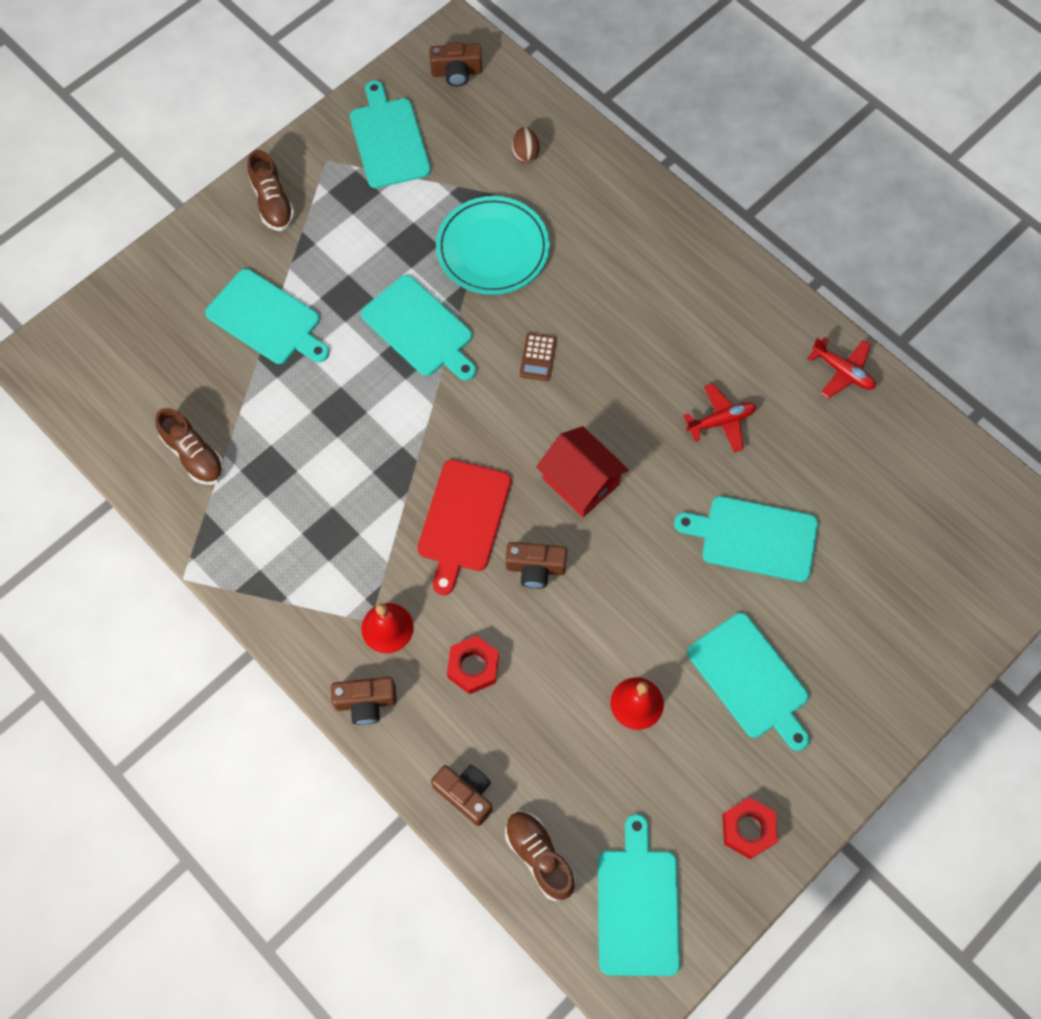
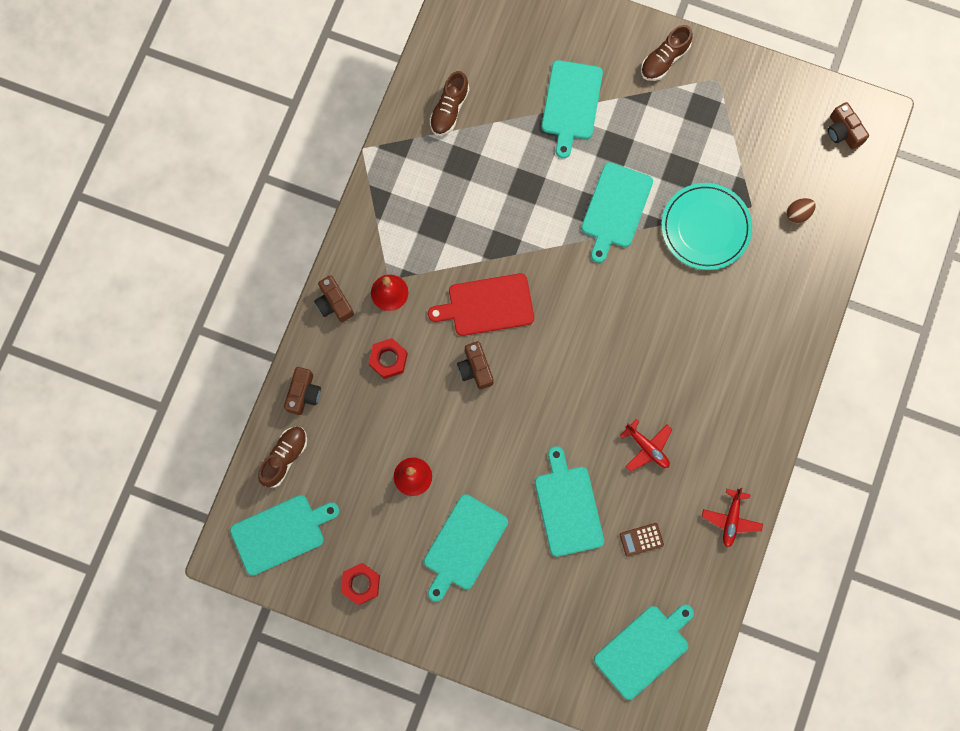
camera: 65 degrees right, 10 degrees up
(389, 140) = (758, 112): turquoise cutting board -> turquoise cutting board (644, 649)
(538, 357) = (634, 299): brown calculator -> brown calculator (641, 539)
(581, 481) = (553, 370): red house -> none

